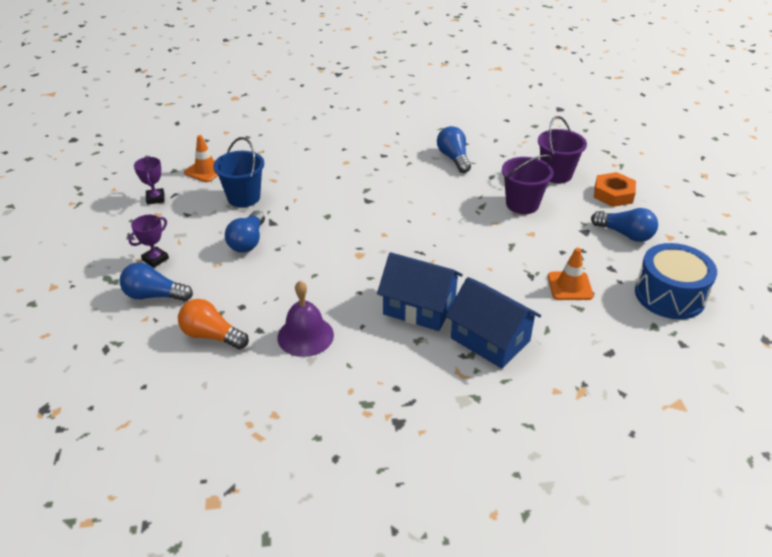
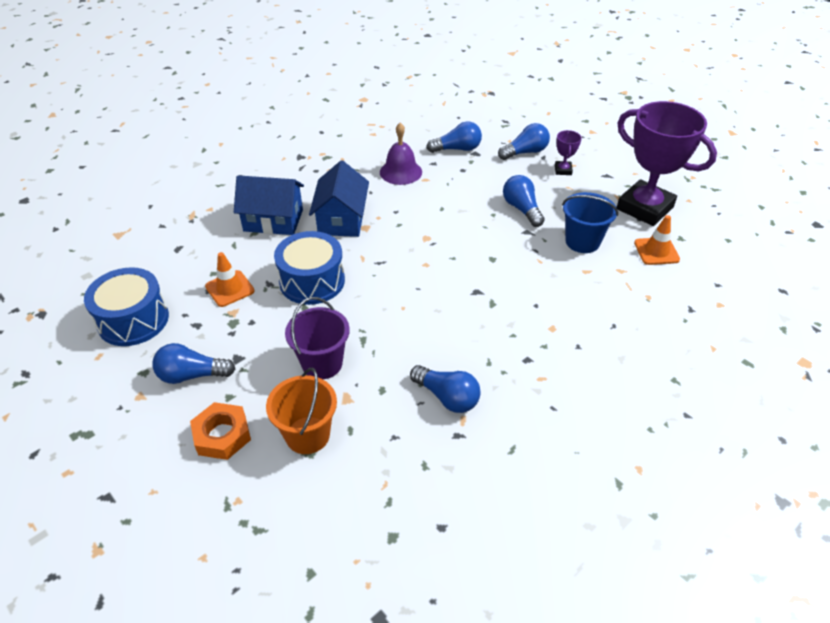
camera: 145 degrees right, 5 degrees up
(155, 198) = (644, 208): purple trophy -> purple trophy, size x2.45
(211, 336) = (457, 149): orange light bulb -> blue light bulb
(419, 307) = (341, 219): blue house -> blue house turned 75 degrees counterclockwise
(491, 261) = (312, 281): none -> blue drum
(556, 174) = (307, 435): purple bucket -> orange bucket

